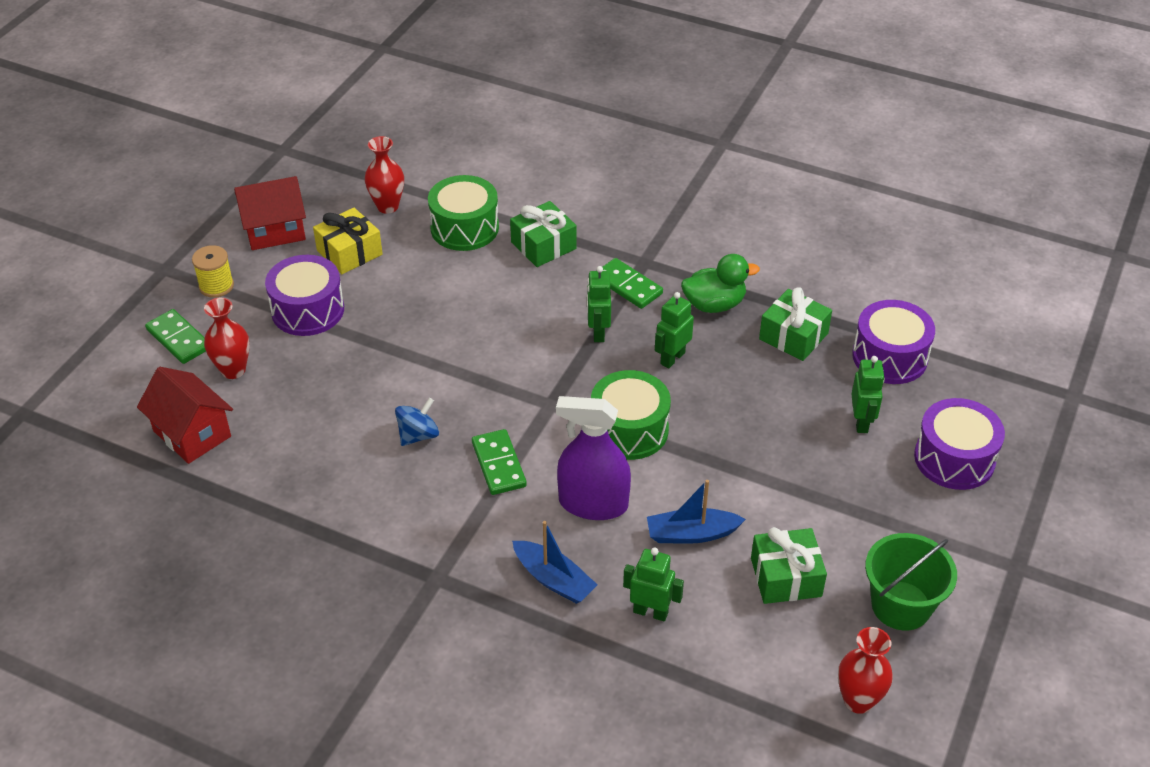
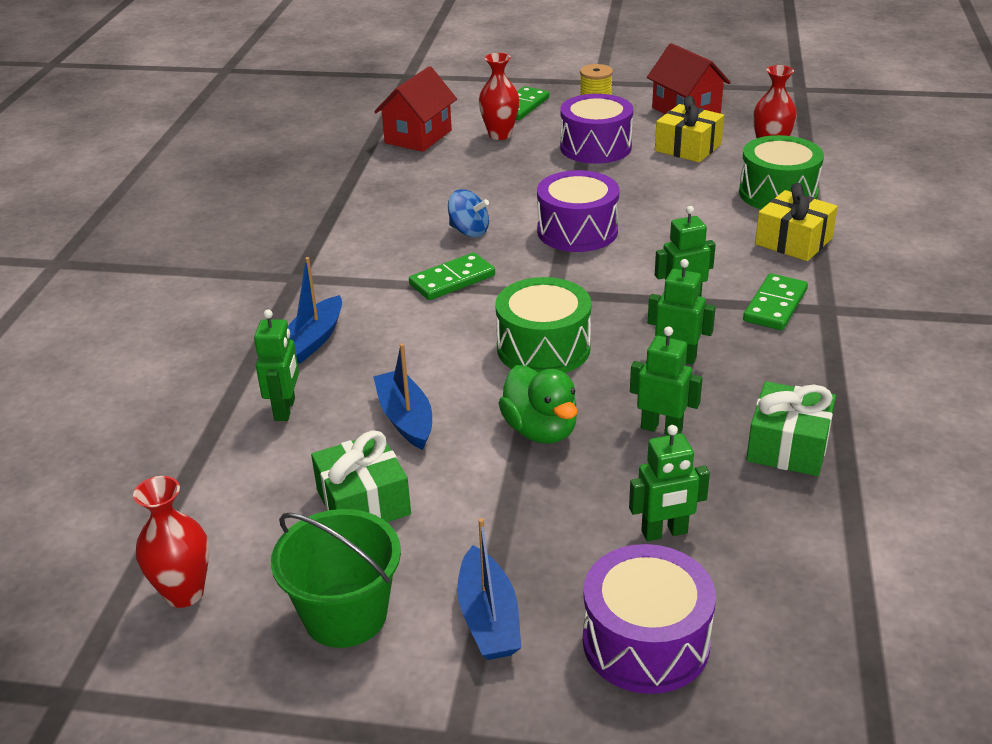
camera: 75 degrees right, 10 degrees down
(543, 245) = (793, 241): green gift -> yellow gift
(593, 504) = (423, 345): purple spray bottle -> none
(714, 304) = (795, 372): green duck -> green duck (540, 430)
(754, 392) = (661, 429): none -> green robot
(889, 357) = (816, 545): purple drum -> purple drum (577, 231)
(919, 529) = (488, 618): none -> blue boat

